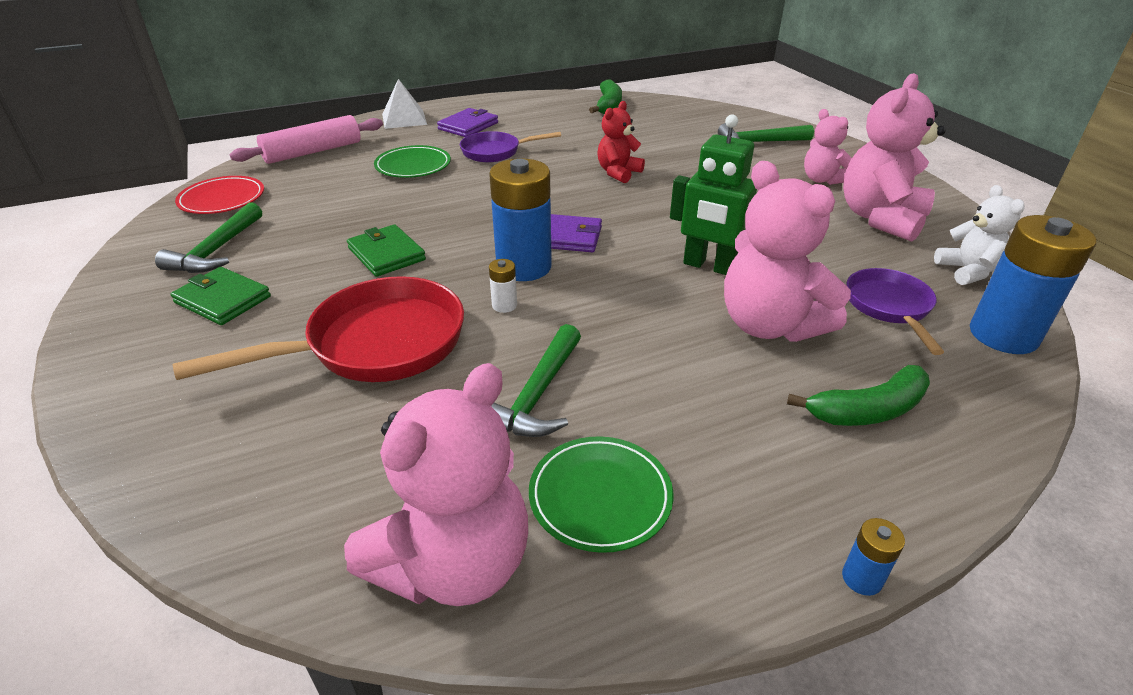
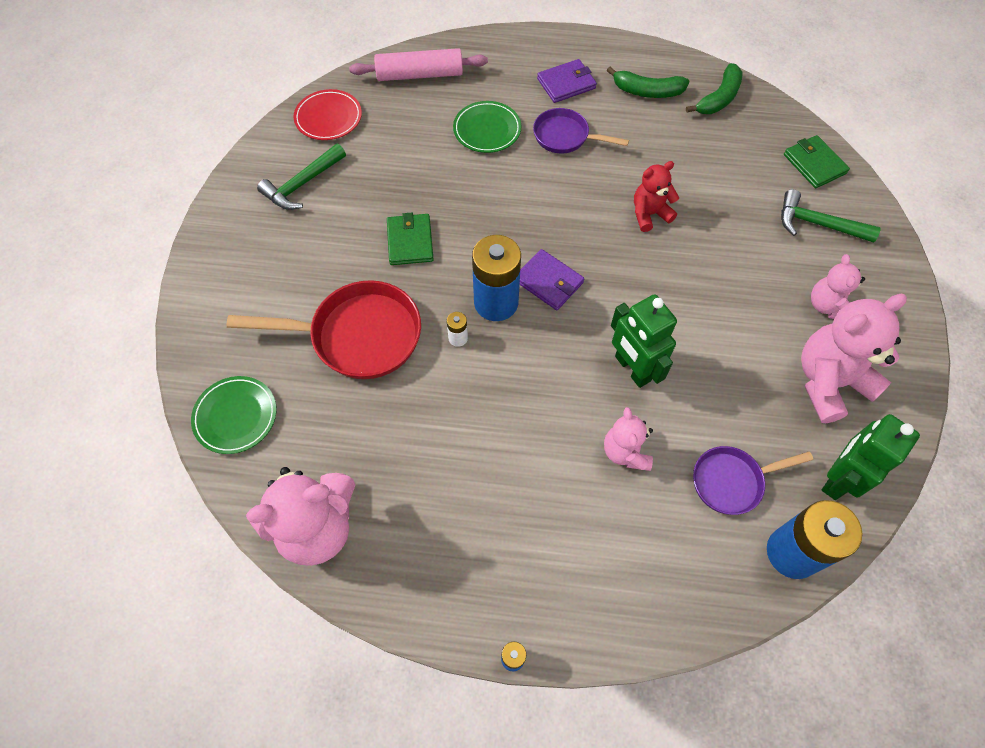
camera: 30 degrees right, 25 degrees up
(223, 299) = (287, 243): green wallet -> green wallet (814, 164)
(404, 119) = (517, 49): white pyramid -> none
(536, 396) = (427, 433): green hammer -> none
(600, 496) = (414, 528): green plate -> green plate (235, 416)
(770, 325) = (625, 452): pink teddy bear -> pink teddy bear, size x0.57
(867, 410) = (624, 558): green banana -> green banana (647, 91)
(889, 307) = (732, 481): purple pan -> purple pan turned 135 degrees counterclockwise
(967, 271) = (838, 478): white teddy bear -> green robot

